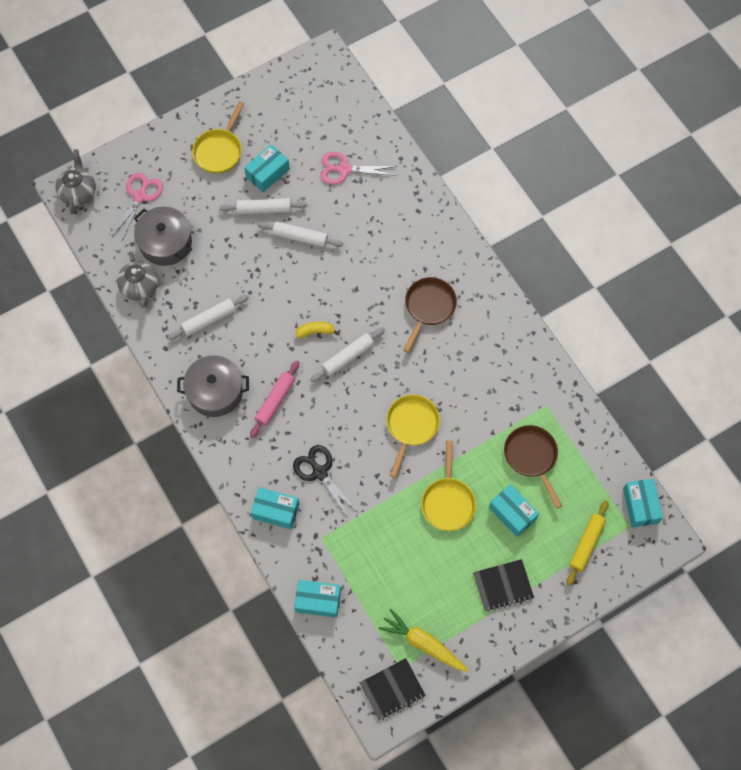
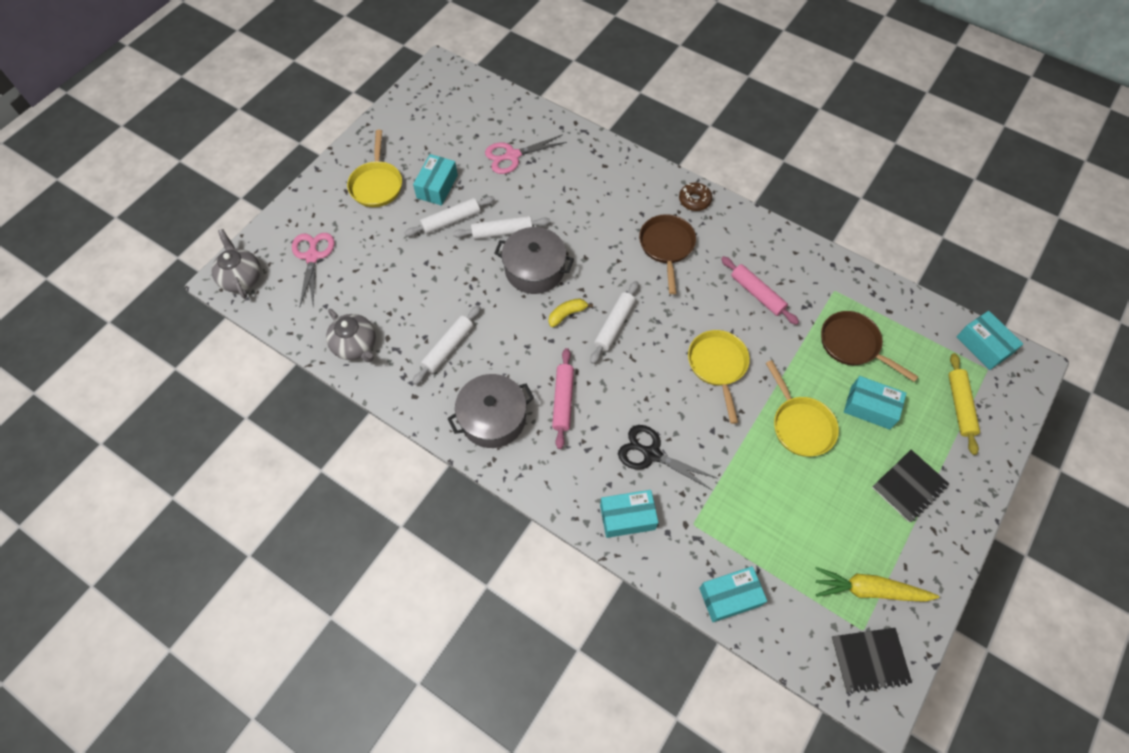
camera: 25 degrees left, 5 degrees down
(165, 243) = (362, 290): grey pot -> grey pot (534, 269)
(392, 689) = (869, 660): black notebook -> black notebook turned 45 degrees clockwise
(476, 275) = (694, 200): none -> brown donut
(479, 381) = (757, 294): none -> pink rolling pin

